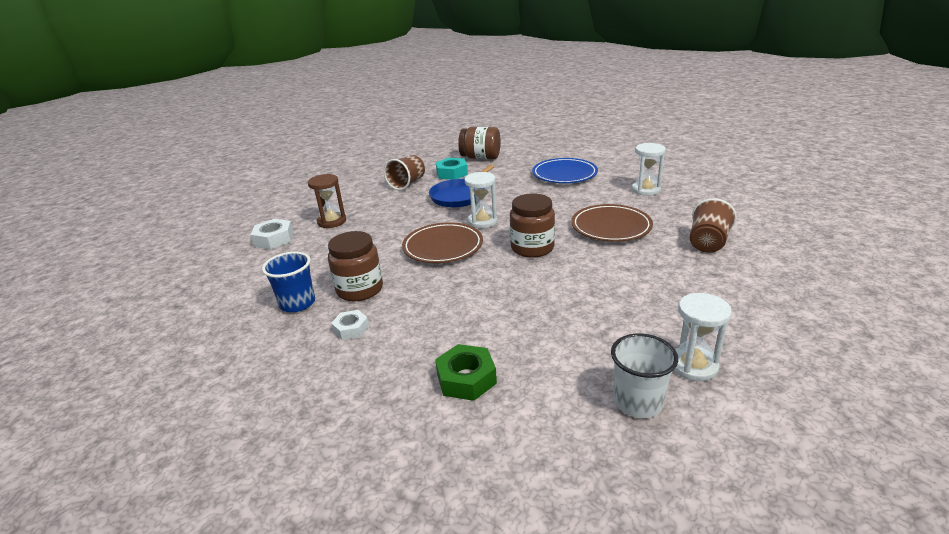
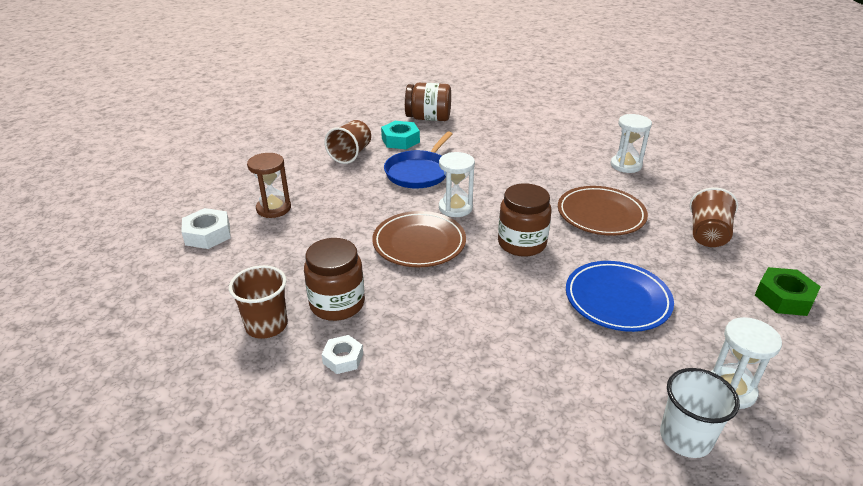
camera: 10 degrees left, 5 degrees up
(297, 303) = (266, 325): blue cup -> brown cup
(466, 379) = (495, 419): green nut -> green nut (784, 298)
(564, 174) = (531, 143): blue plate -> blue plate (617, 300)

